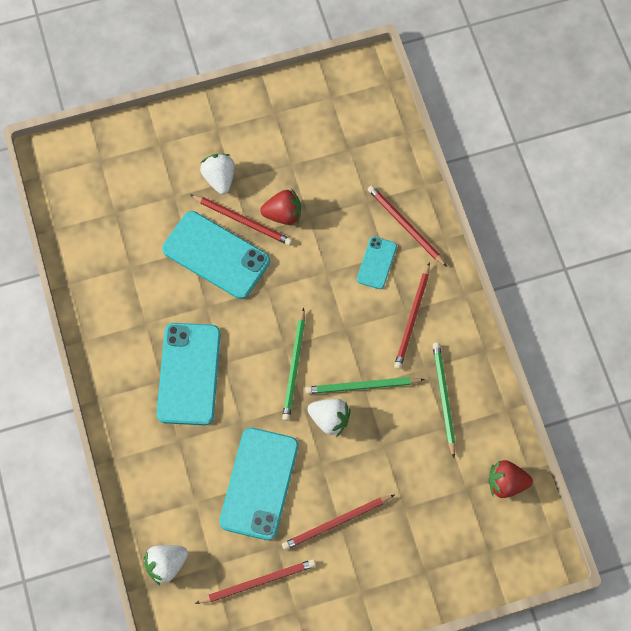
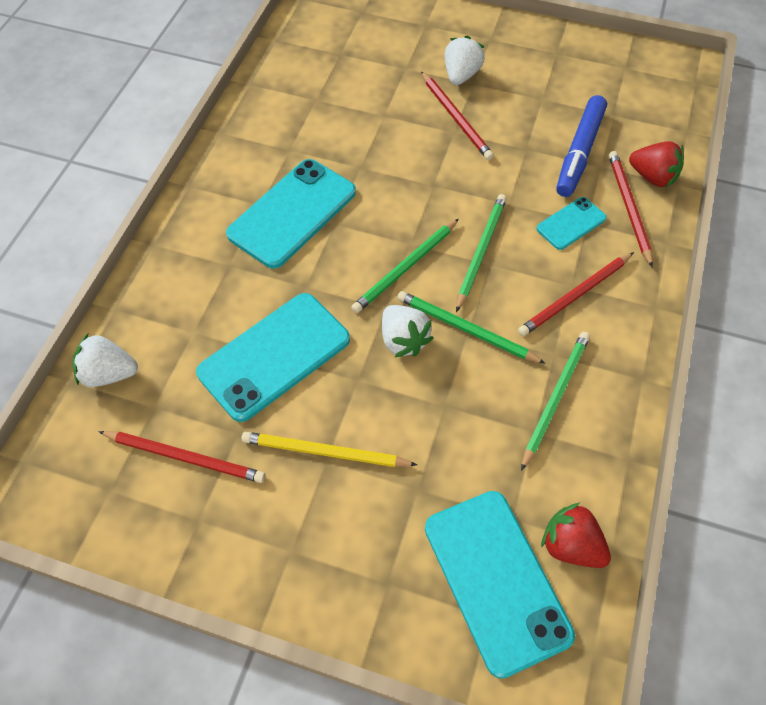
camera: 35 degrees right, 10 degrees down
(216, 255) = (406, 131): turquoise phone -> turquoise phone (496, 580)
(283, 214) = (501, 133): red strawberry -> red strawberry (652, 177)
(333, 322) = (481, 251): none -> green pencil
(336, 522) = (325, 452): red pencil -> yellow pencil
(346, 199) = (579, 152): none -> blue marker

